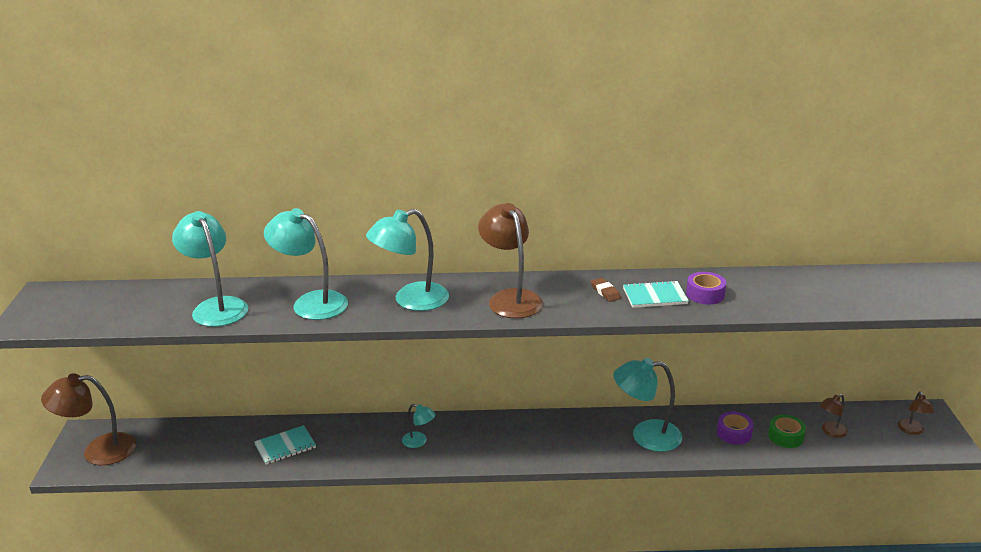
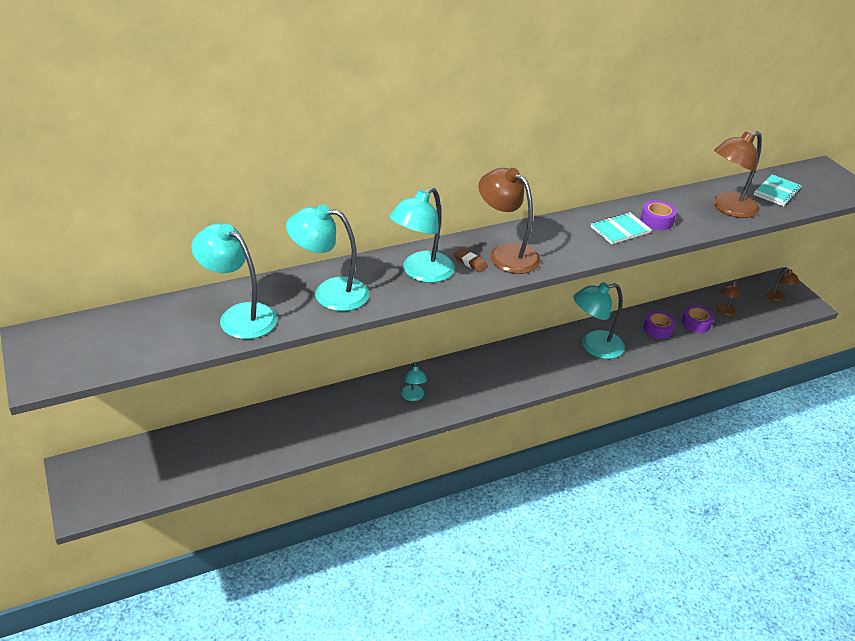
camera: 25 degrees left, 10 degrees up
(98, 450) = (104, 482): brown lamp -> brown lamp (728, 208)
(285, 446) = (293, 431): turquoise notebook -> turquoise notebook (777, 192)
(419, 442) = (413, 397): turquoise lamp -> turquoise lamp turned 75 degrees clockwise
(605, 292) = (578, 233): brown eraser -> brown eraser (470, 262)
(785, 436) = (696, 323): green tape -> purple tape

